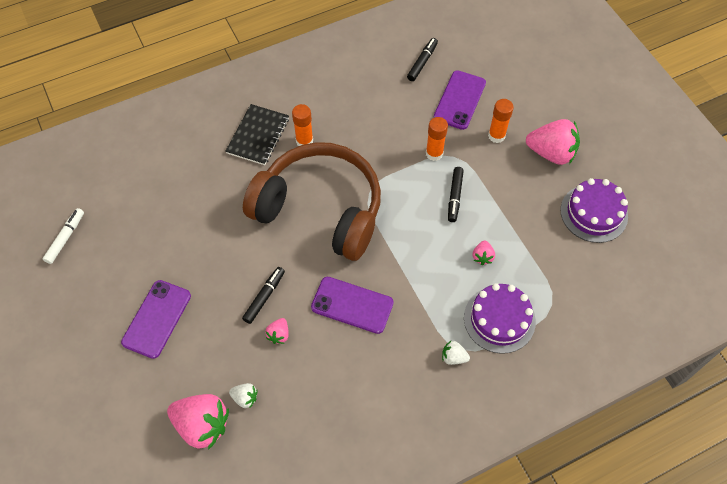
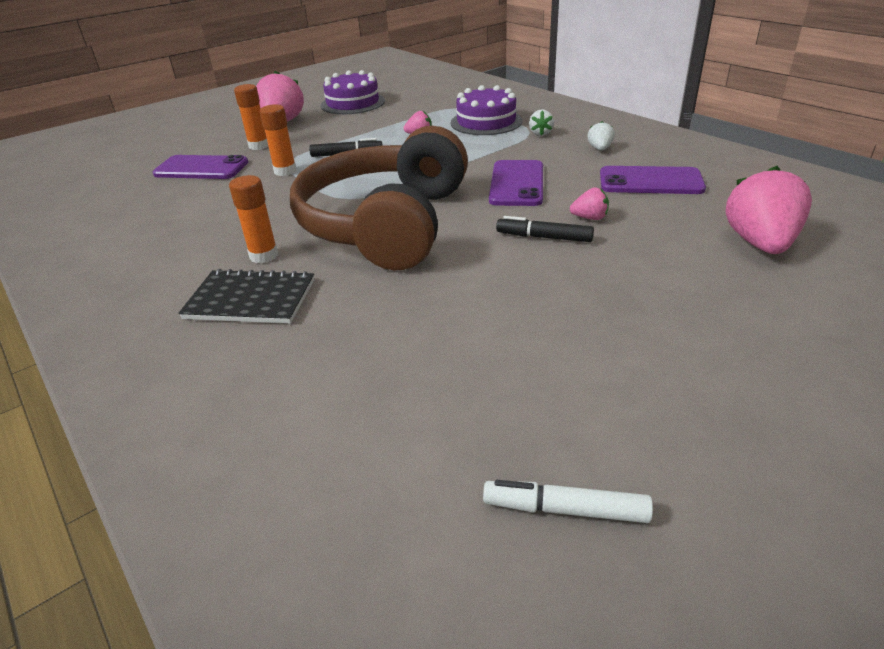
camera: 100 degrees left, 25 degrees down
(156, 319) = (649, 320): purple phone -> purple phone (650, 181)
(245, 398) = (693, 223): white strawberry -> white strawberry (600, 149)
(422, 62) = (128, 196): black marker -> none

